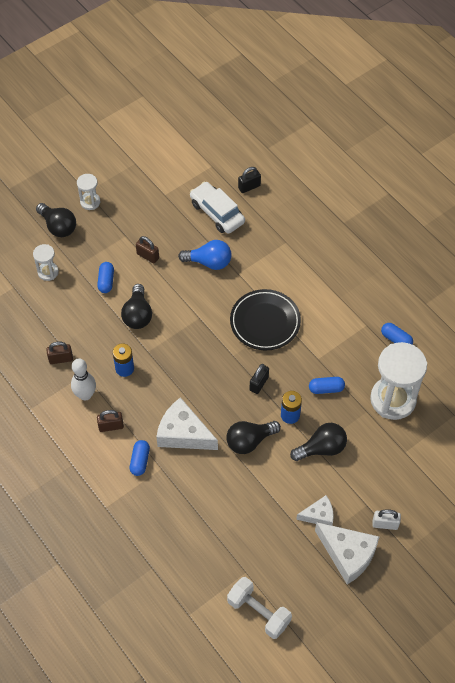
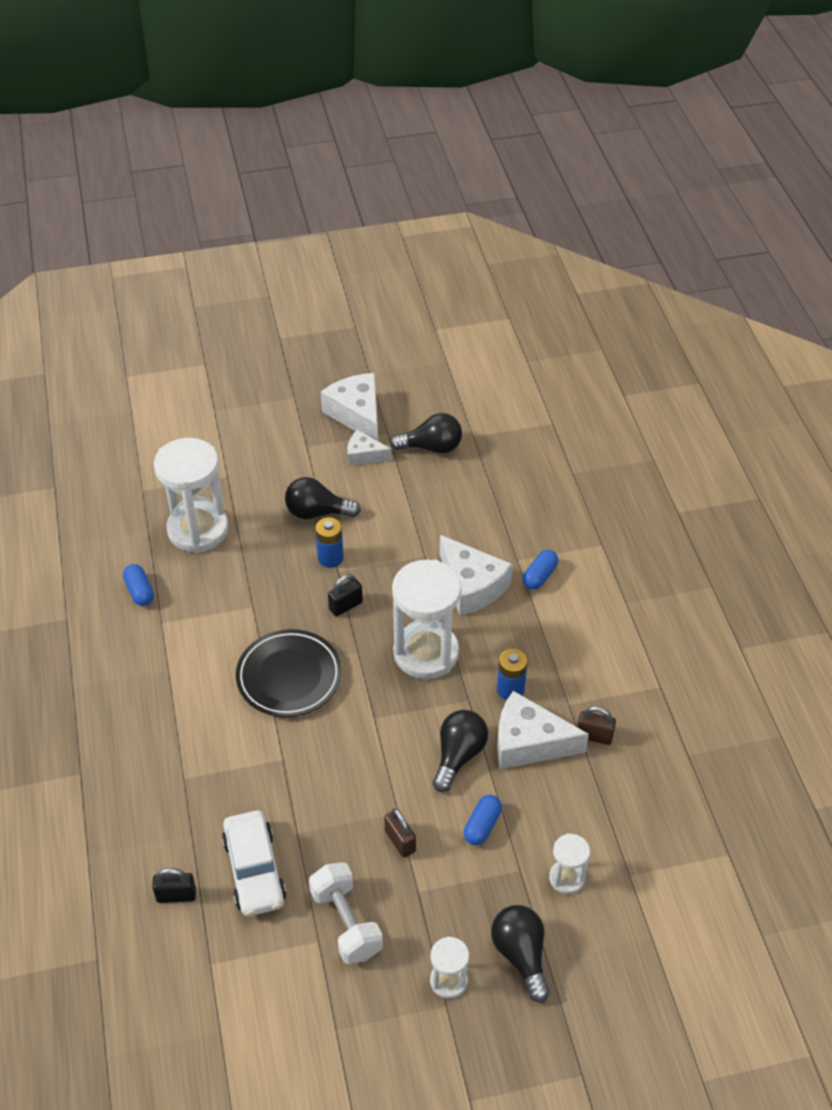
camera: 155 degrees left, 10 degrees down
(85, 395) = (577, 676): white bowling pin -> none
(99, 339) = (529, 742): none -> white cheese
(111, 426) = (559, 627): brown padlock -> none
(189, 371) = (426, 653): none -> white hourglass
(209, 262) = (314, 793): blue light bulb -> none
(249, 441) = (396, 549): black light bulb -> black light bulb (431, 447)
(258, 612) = (479, 402): white dumbbell -> white dumbbell (346, 923)
(326, 389) = (267, 570): blue capsule -> none
(385, 524) = (300, 424): white padlock -> none

